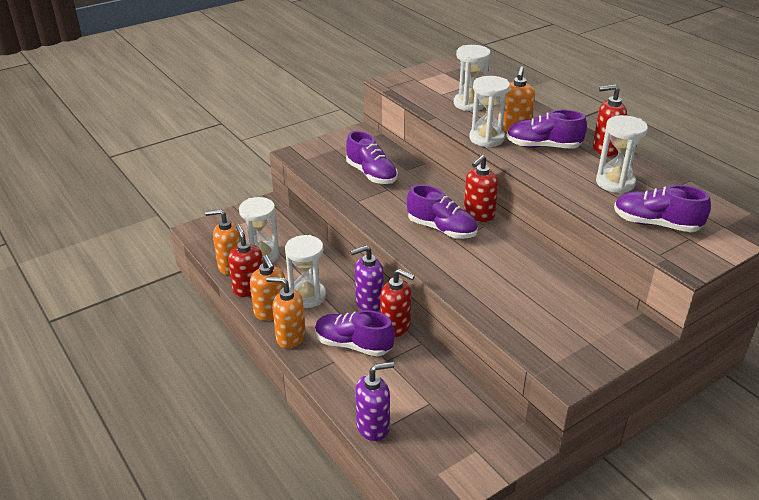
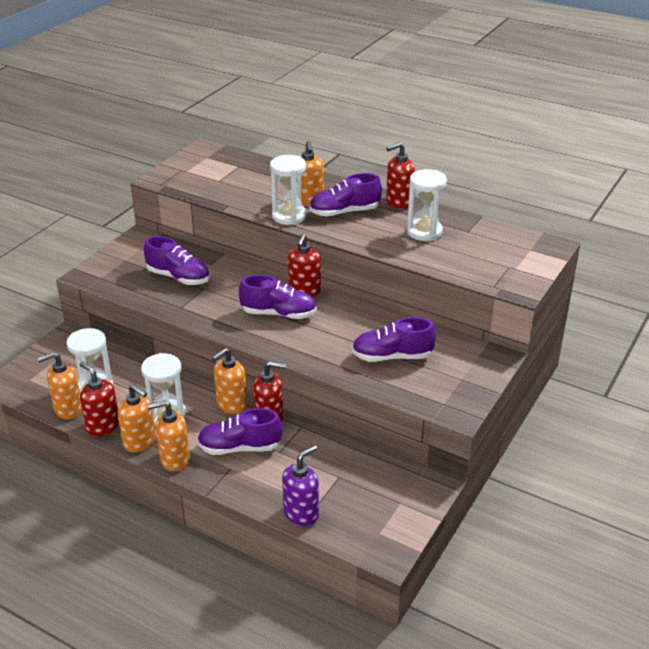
camera: 25 degrees left, 0 degrees up
(369, 303) = (231, 404): purple soap dispenser -> orange soap dispenser
(469, 104) = (252, 185): white hourglass -> none
(656, 224) = (477, 261): purple shoe -> purple shoe (392, 356)

